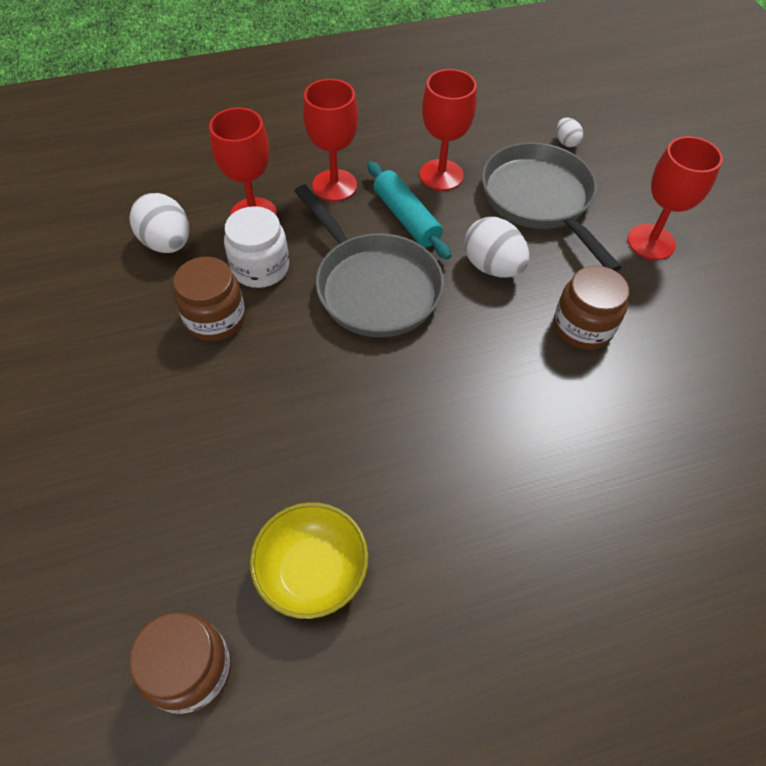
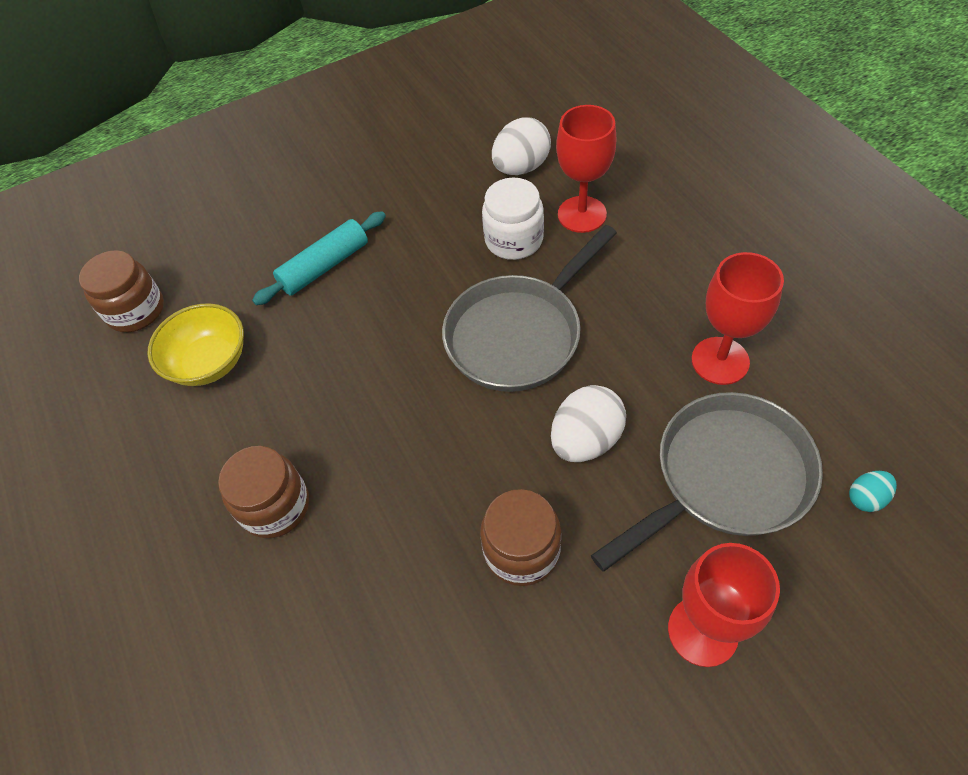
camera: 85 degrees right, 0 degrees up
(215, 318) = (443, 227): brown jar -> brown jar (275, 506)
(334, 185) = (654, 266): red goblet -> none
(406, 218) = (631, 341): turquoise rolling pin -> turquoise rolling pin (325, 266)
(566, 142) = (866, 498): white egg -> turquoise egg

